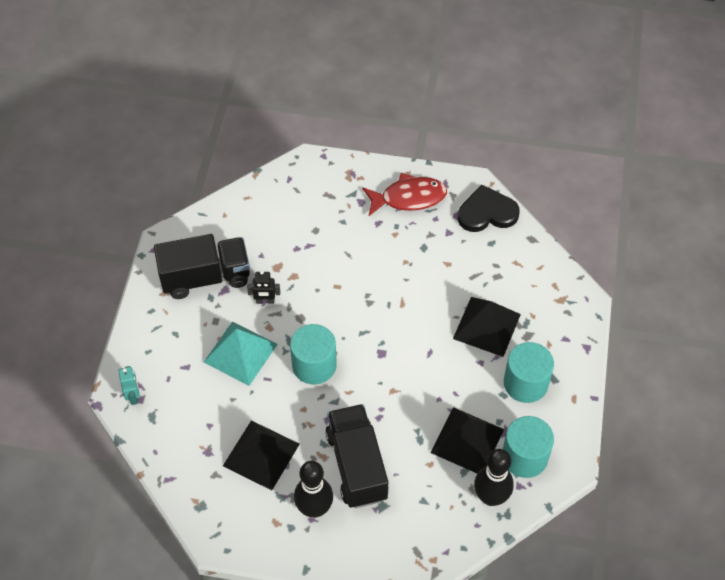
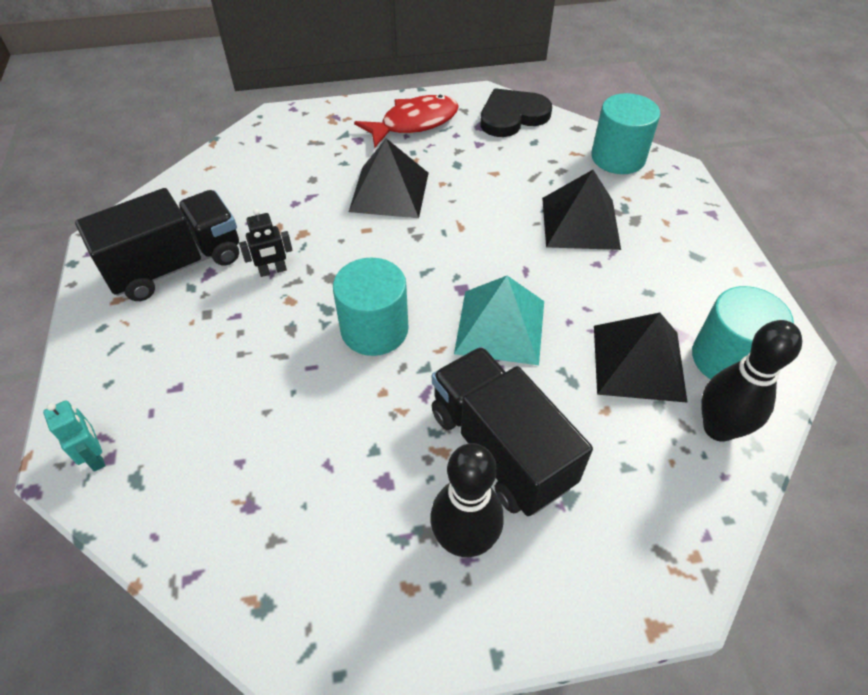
camera: 20 degrees left, 5 degrees down
(240, 353) = (257, 344): turquoise pyramid -> turquoise pyramid (500, 327)
(261, 454) = (342, 481): black pyramid -> black pyramid (389, 191)
(525, 383) = (668, 271): turquoise cylinder -> turquoise cylinder (618, 157)

